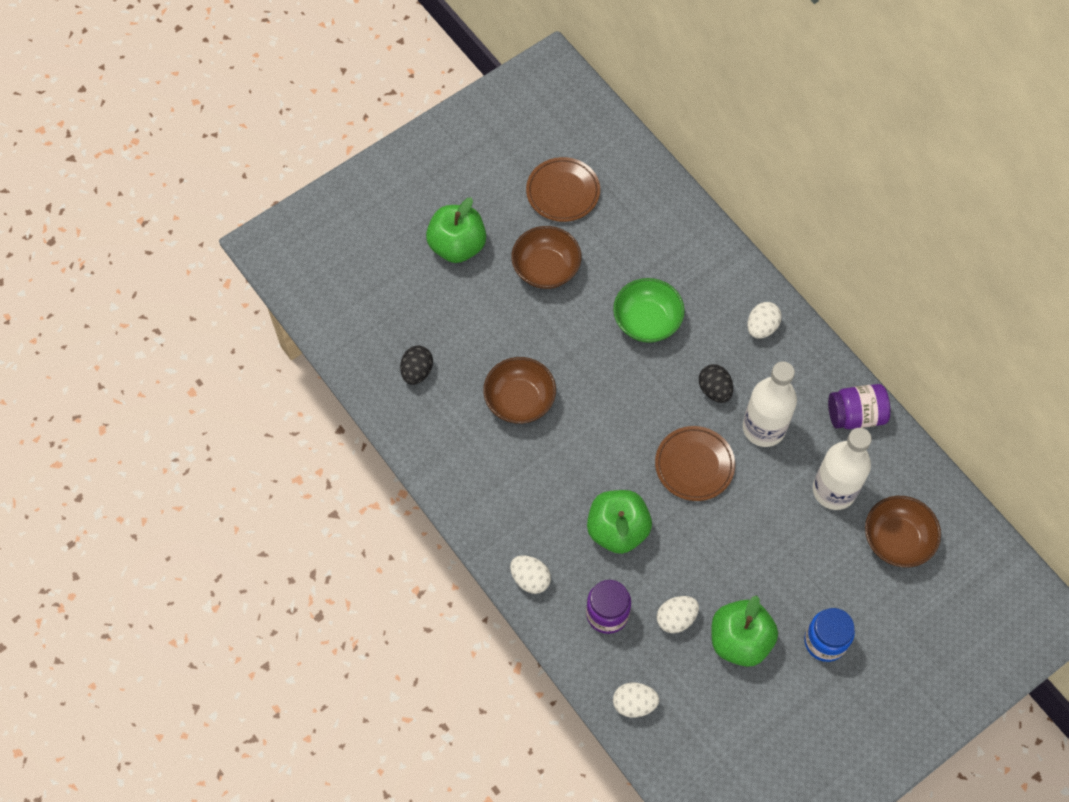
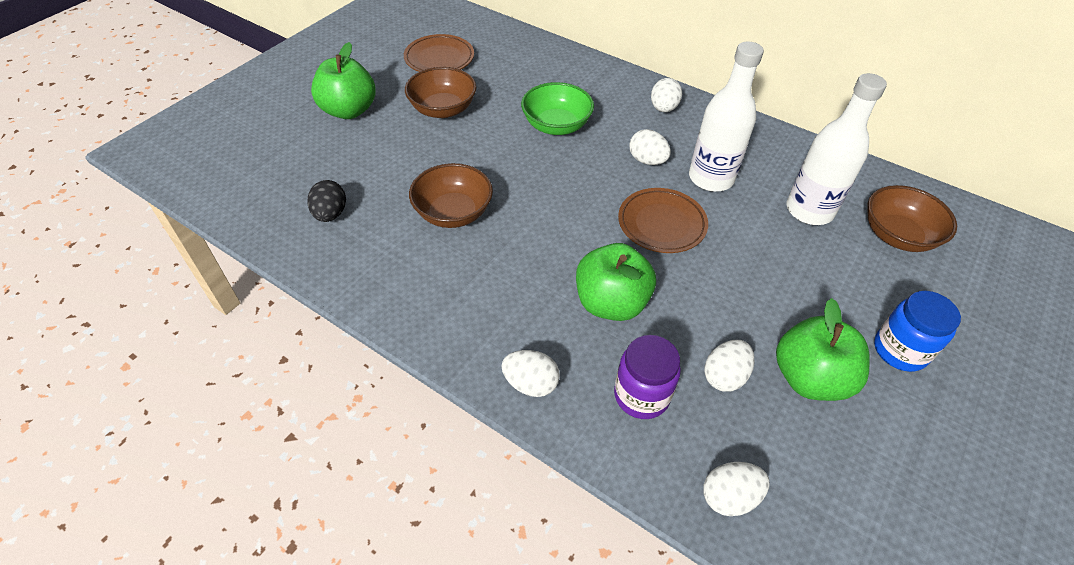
camera: 20 degrees left, 15 degrees down
(714, 390) = (647, 160): black egg -> white egg
(855, 415) = (787, 150): purple jar -> none

